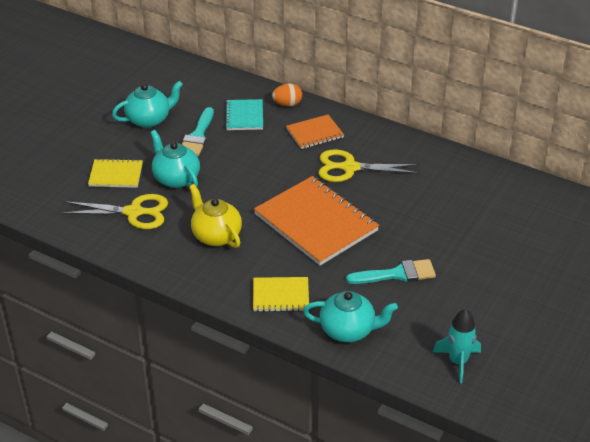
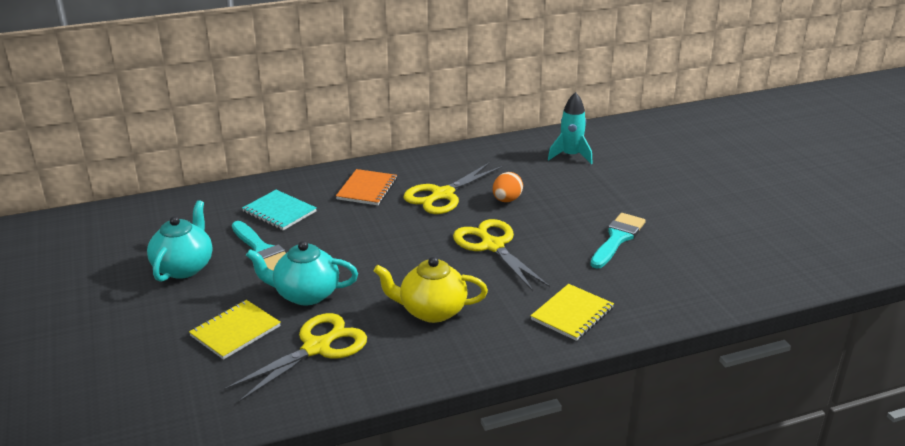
camera: 50 degrees left, 10 degrees down
(287, 104) = (302, 183): orange egg -> orange egg (506, 200)
(316, 222) = (493, 246): orange notebook -> yellow scissors
(348, 330) = (665, 298): turquoise teapot -> none
(458, 361) = (764, 262): turquoise rocket -> turquoise rocket (570, 156)

